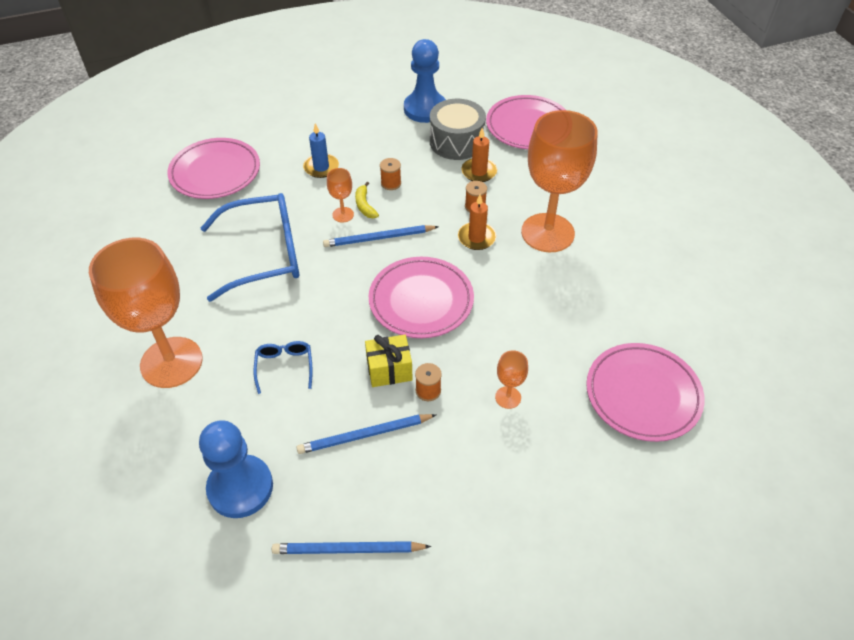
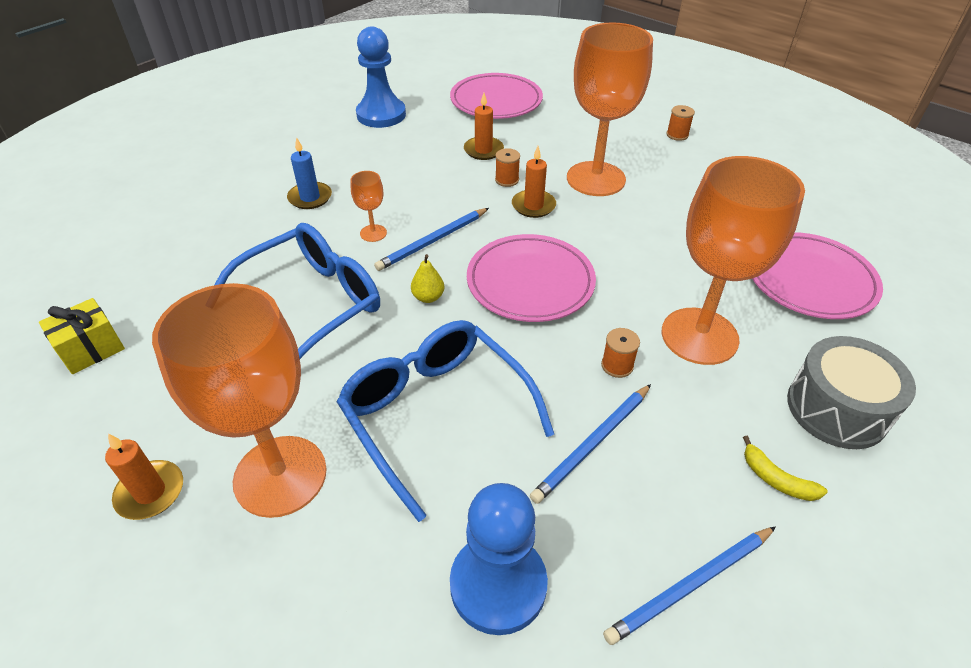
camera: 30 degrees left, 5 degrees down
(101, 338) = (150, 492): none -> orange candle
(215, 172) = (179, 243): pink plate -> none
(284, 366) = (435, 413): blue glasses -> blue glasses, size x2.20
(342, 281) = (428, 297): none -> yellow pear
(365, 205) = (390, 216): yellow banana -> yellow banana (776, 479)
(389, 370) = (558, 363): yellow gift -> yellow gift (91, 349)
(391, 183) = (402, 188): orange spool -> orange spool (677, 135)
(456, 142) = (438, 132): grey drum -> grey drum (837, 408)
(508, 397) = (699, 336): orange goblet -> orange goblet, size x2.43

